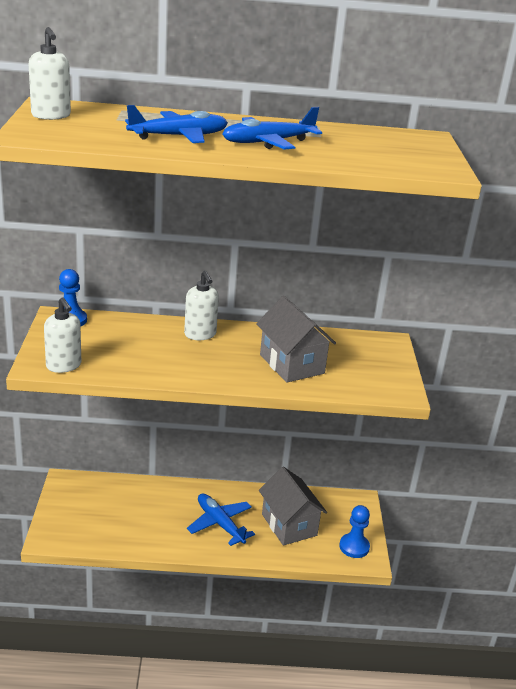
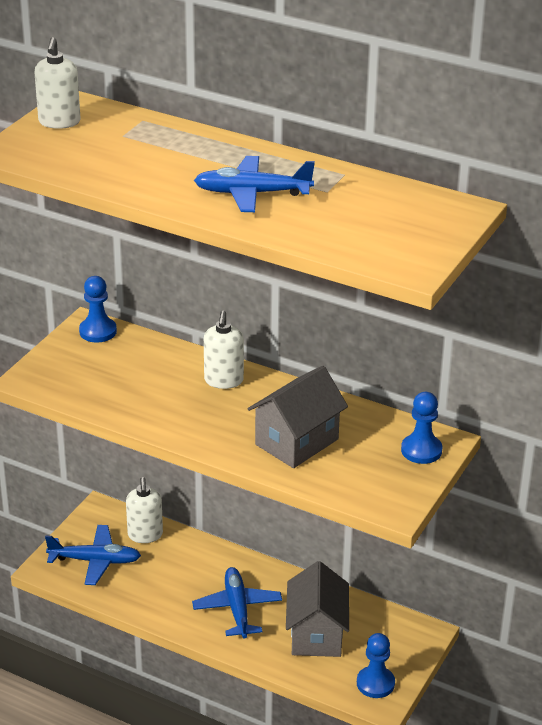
camera: 30 degrees right, 5 degrees up
(64, 366) = (53, 385): white soap dispenser -> white soap dispenser (145, 535)
(179, 137) = (163, 172): blue plane -> blue plane (95, 561)
(292, 364) = (296, 442): grey house -> grey house turned 45 degrees clockwise
(381, 350) = (421, 450): none -> blue pawn

